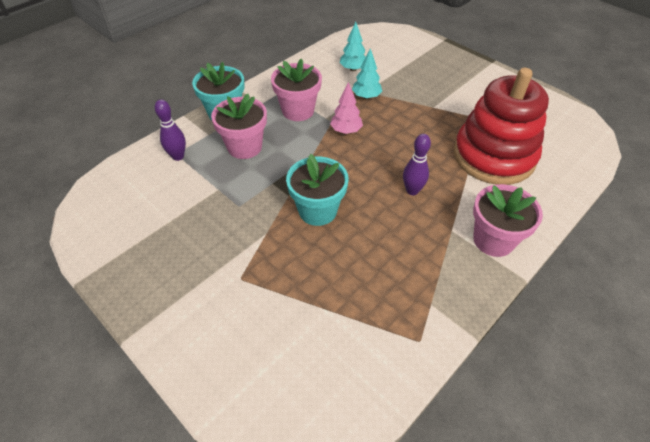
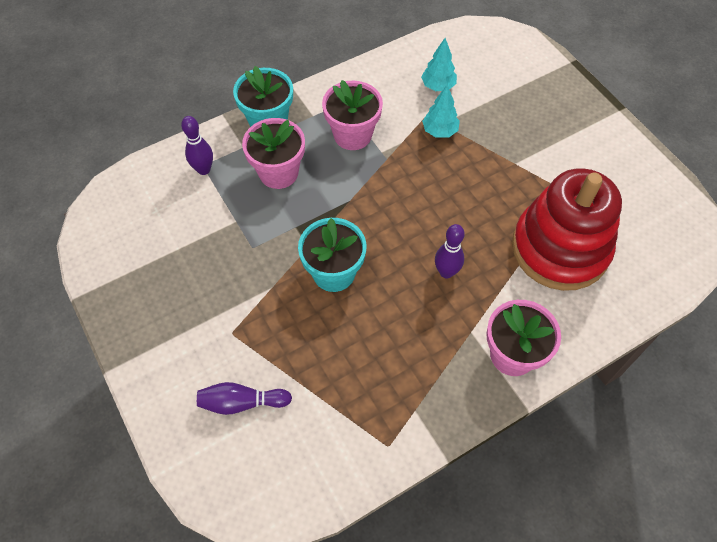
camera: 15 degrees right, 10 degrees up
(268, 337) = (242, 402): none -> purple bowling pin
(346, 131) = (399, 175): pink tree -> none

